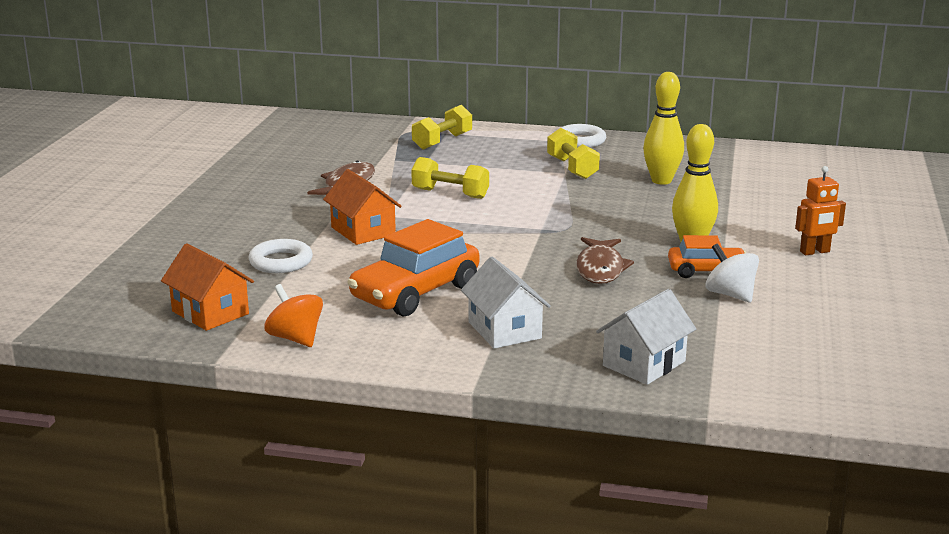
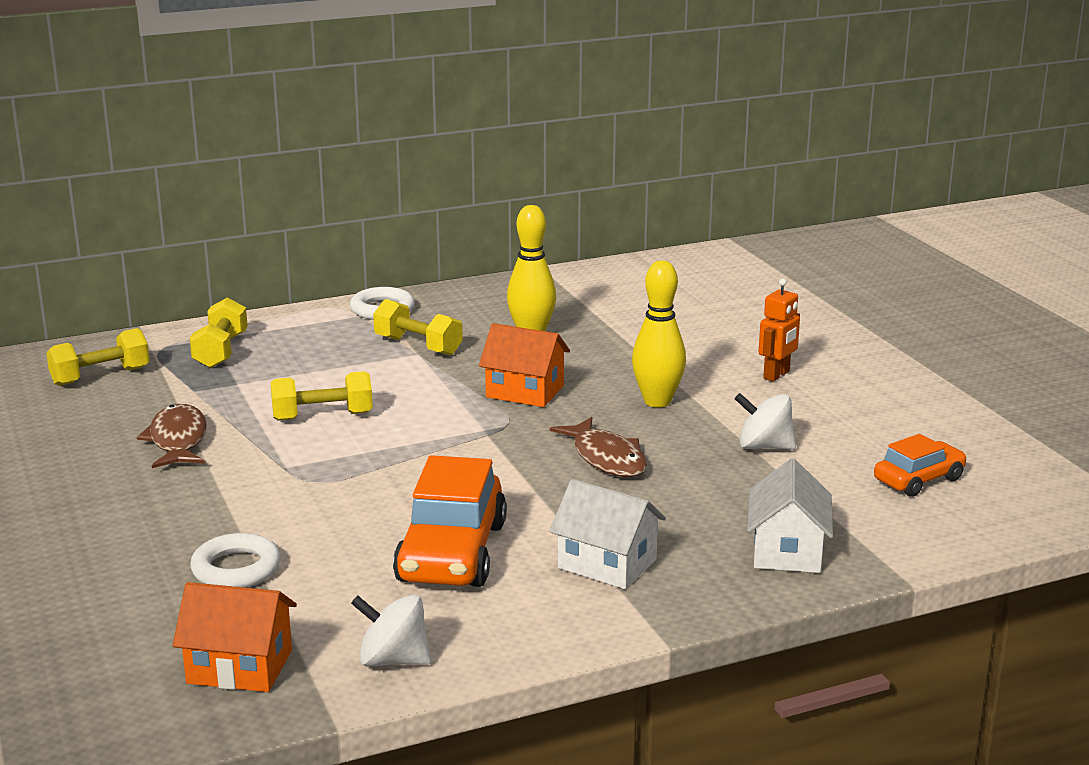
camera: 35 degrees left, 0 degrees up
(295, 338) = (393, 660): orange spinning top -> white spinning top
(353, 138) = (100, 376): none -> yellow dumbbell
(363, 231) = (283, 495): orange house -> orange house (525, 391)
(706, 271) = (709, 427): orange car -> orange car (918, 480)

